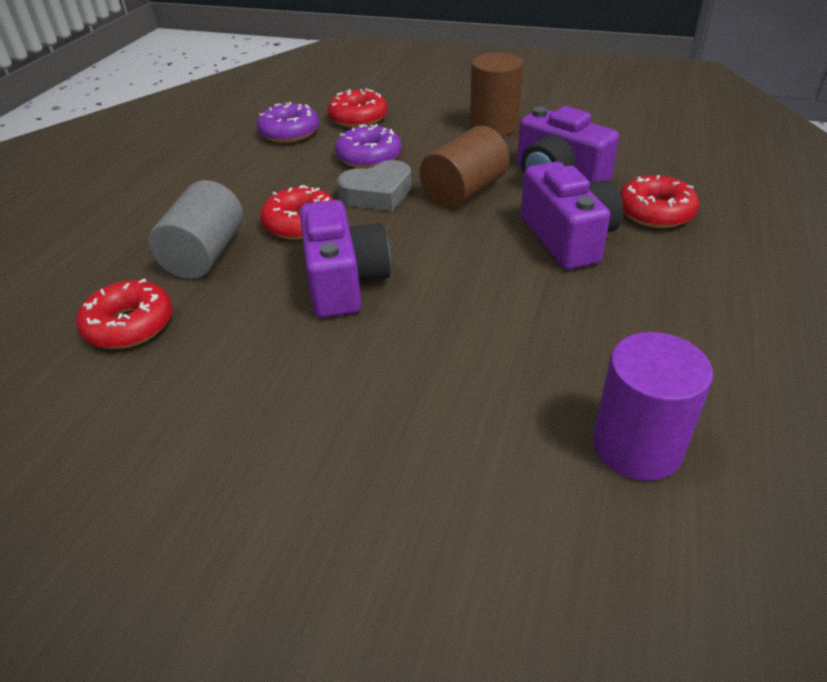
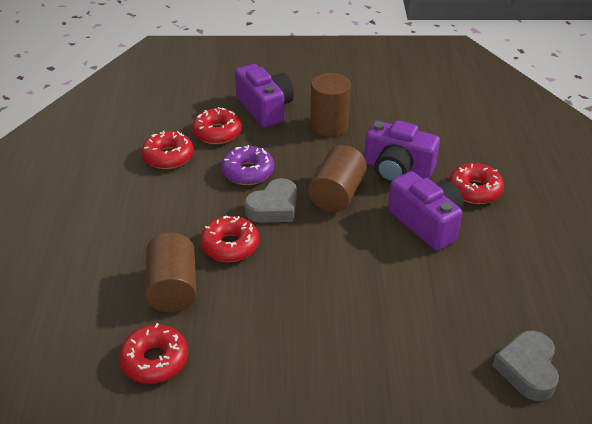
camera: 20 degrees left, 0 degrees up
(205, 255) = (173, 288): grey cylinder -> brown cylinder
(289, 132) = (168, 157): purple donut -> red donut
(344, 282) = (291, 290): purple camera -> purple camera (265, 108)
(637, 446) = (527, 369): purple cylinder -> grey heart

